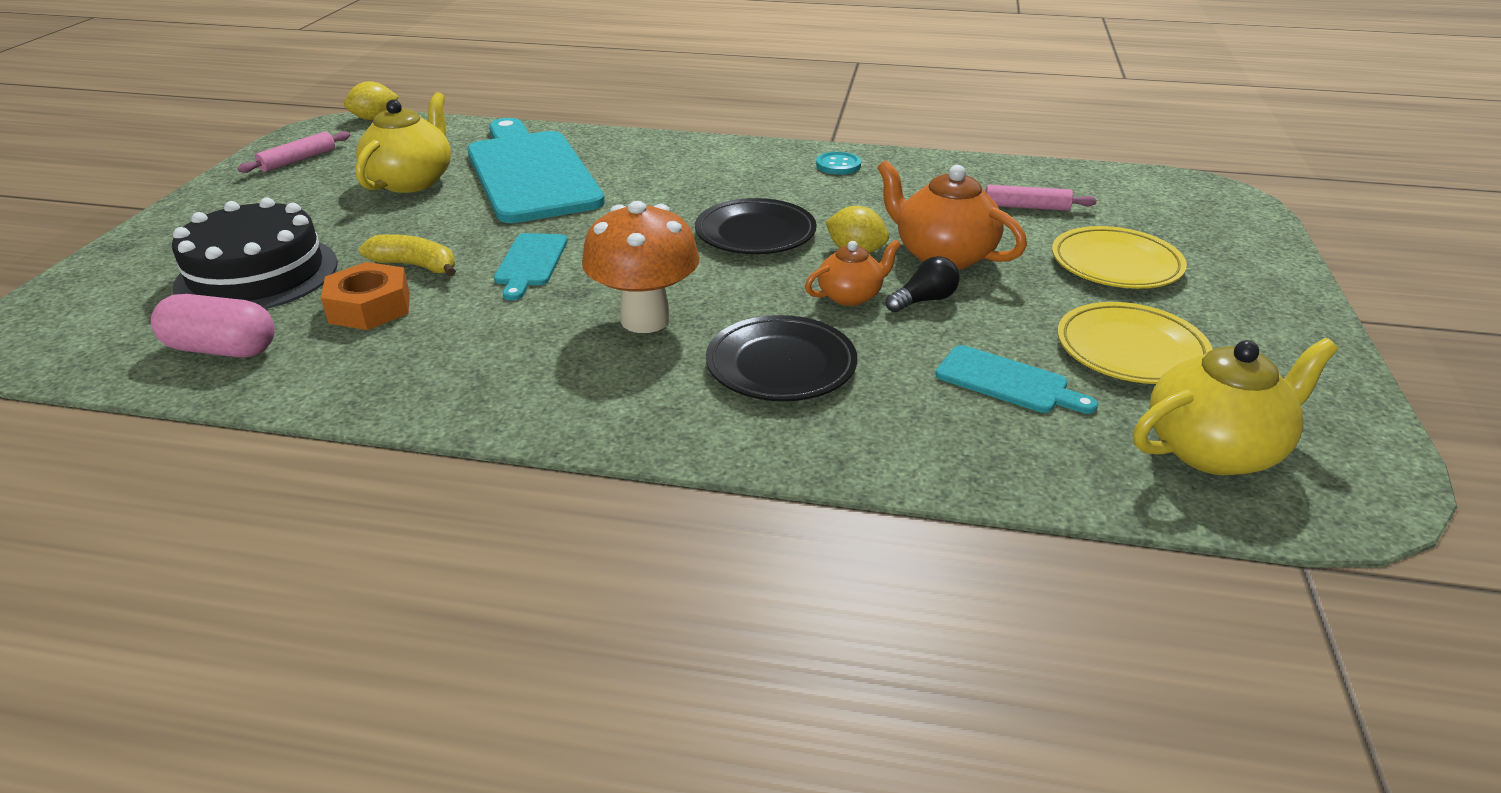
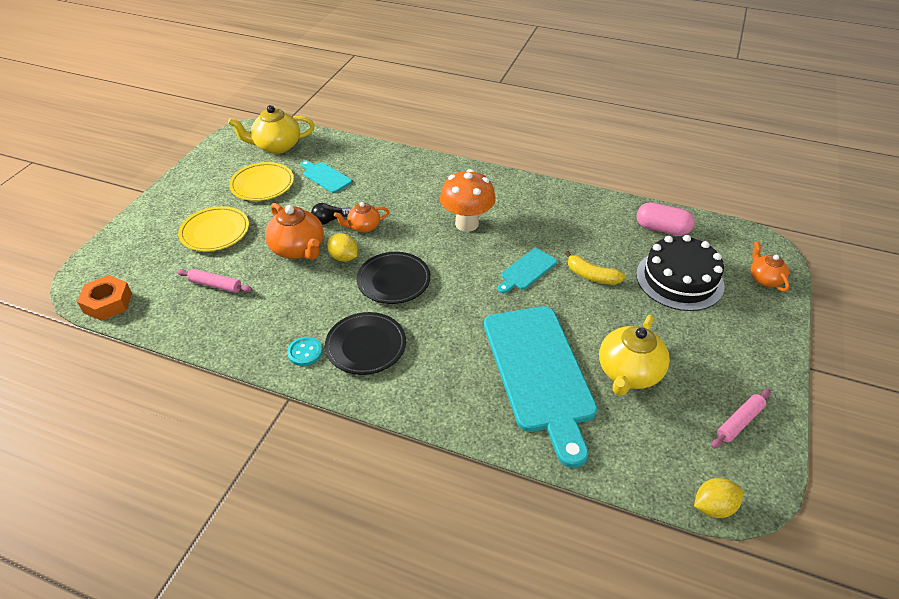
camera: 170 degrees left, 10 degrees up
(93, 288) = (764, 279): none -> orange teapot
(370, 307) = (604, 247): orange nut -> orange nut (108, 303)
(530, 263) = (527, 270): turquoise cutting board -> turquoise cutting board turned 150 degrees counterclockwise
(781, 365) = (412, 193): black plate -> black plate (366, 346)

